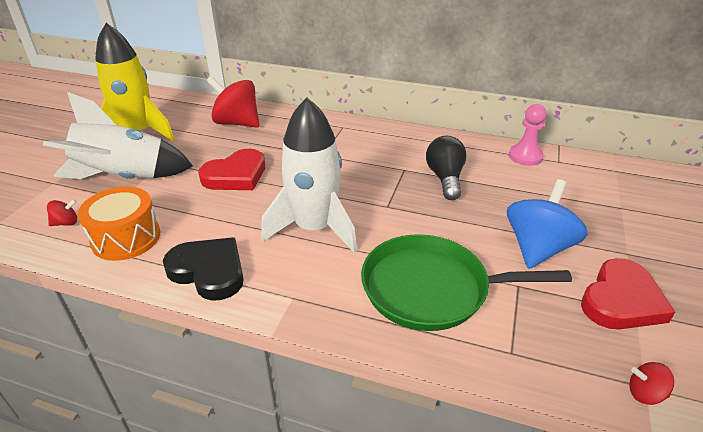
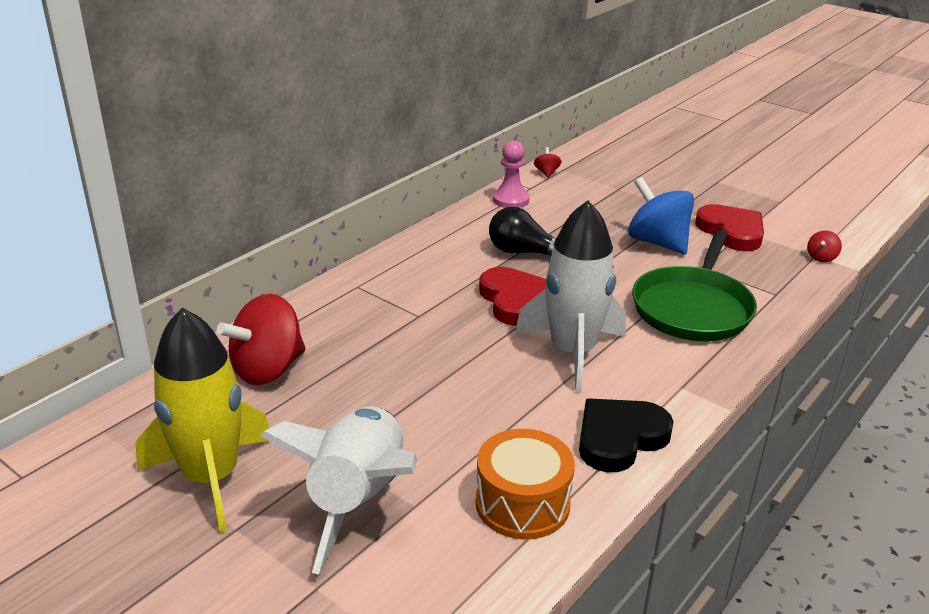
camera: 70 degrees left, 5 degrees down
(66, 223) = (453, 567): red spinning top -> red spinning top (546, 173)
(236, 175) = (422, 391): red heart -> red heart (514, 300)

